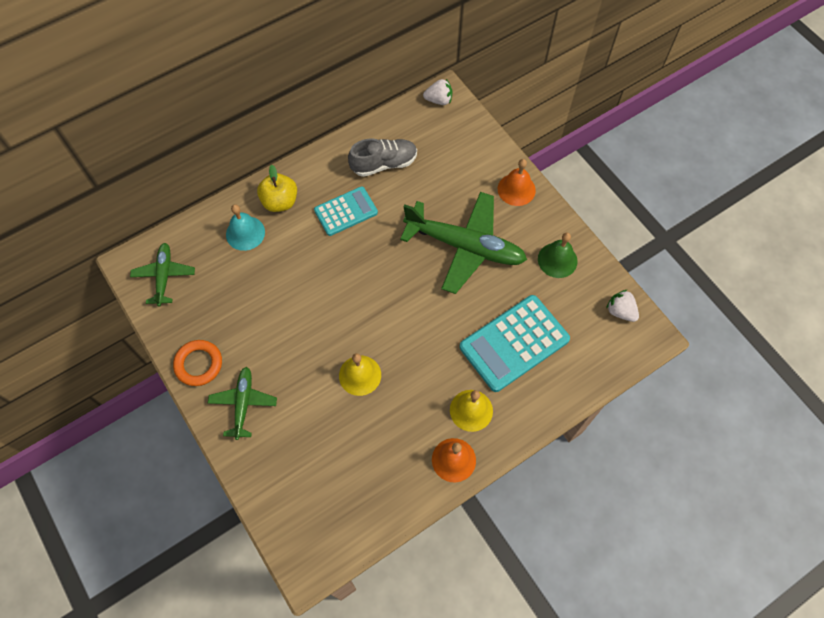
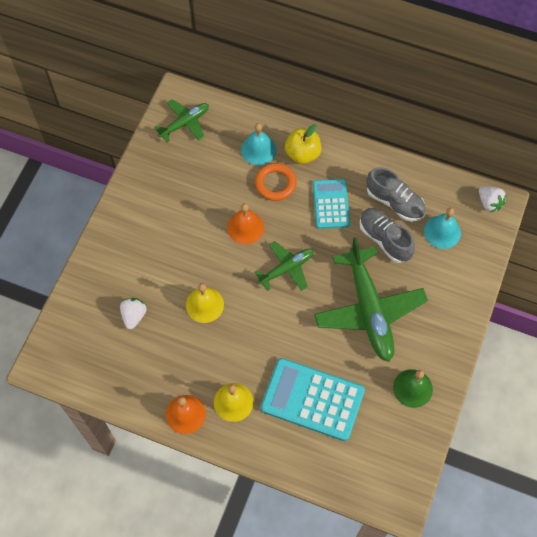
camera: 55 degrees right, 0 degrees up
(199, 364) = (136, 193): orange ring -> orange ring (275, 183)
(243, 404) = (128, 242): green plane -> green plane (286, 269)
(346, 211) = (331, 204): turquoise calculator -> turquoise calculator turned 120 degrees counterclockwise
(411, 193) = (384, 239): none -> grey shoe
(437, 148) = (442, 232): none -> turquoise bell
(516, 189) = (453, 316): orange bell -> orange bell (245, 227)
(620, 311) = (404, 466): white strawberry -> white strawberry (134, 316)

